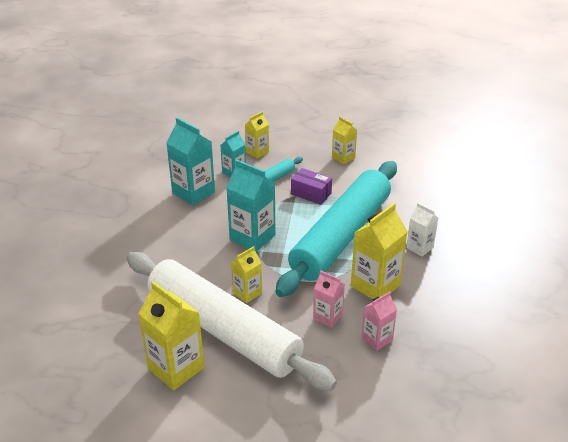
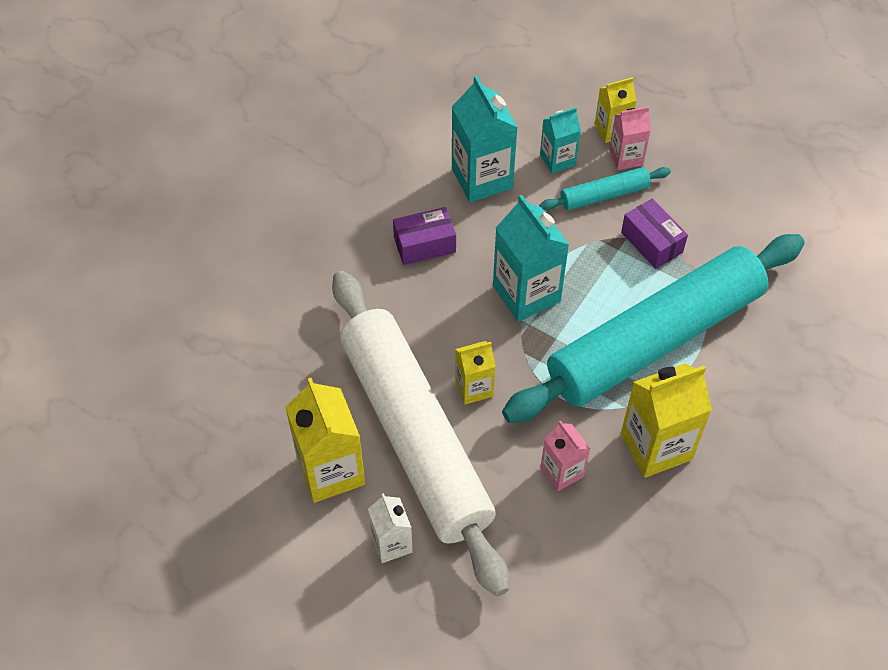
camera: 25 degrees right, 20 degrees up
(175, 233) = (424, 244): none -> purple box
(343, 158) = (739, 187): yellow carton -> none
(377, 339) = (609, 535): pink carton -> pink carton (626, 157)
(419, 248) = (759, 405): white carton -> white carton (391, 543)

